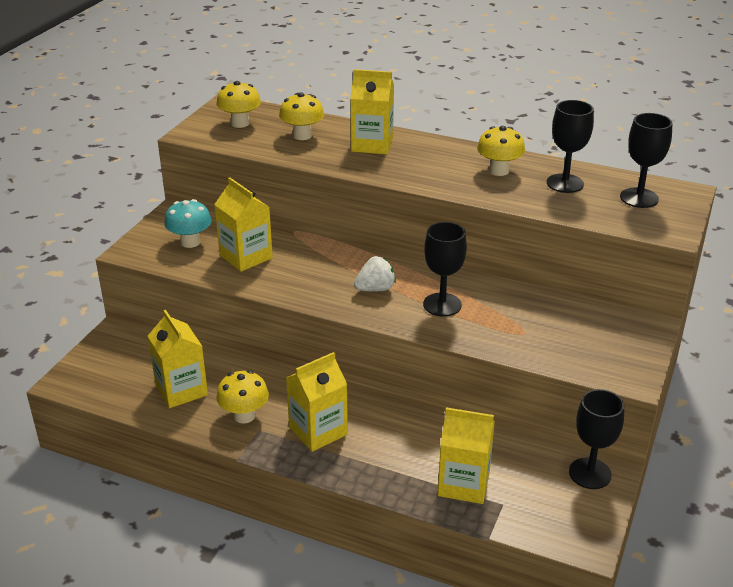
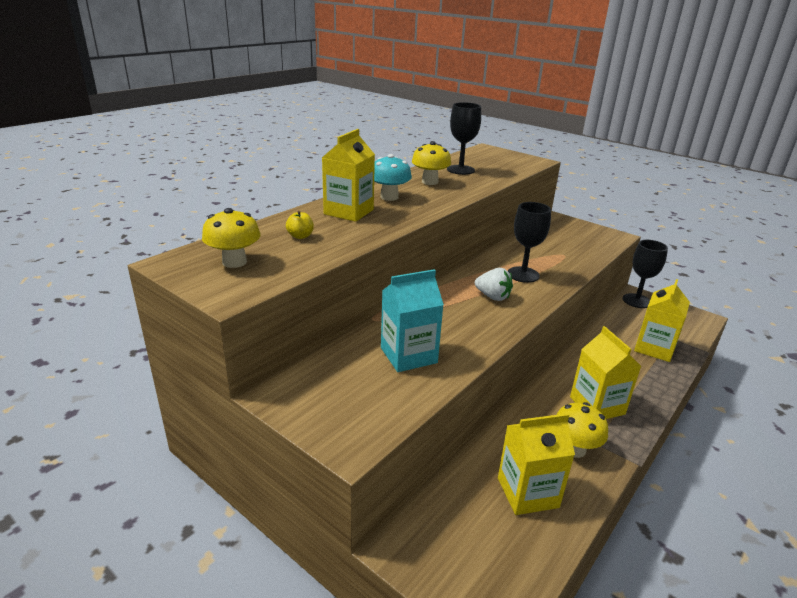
camera: 75 degrees left, 5 degrees down
(190, 242) = (356, 390): turquoise mushroom -> turquoise mushroom (389, 197)
(246, 257) = (408, 355): yellow carton -> turquoise carton
(302, 135) = (300, 236): yellow mushroom -> yellow apple
(375, 289) = (493, 297): white strawberry -> white strawberry turned 135 degrees clockwise
(639, 198) = (490, 158): black goblet -> none

